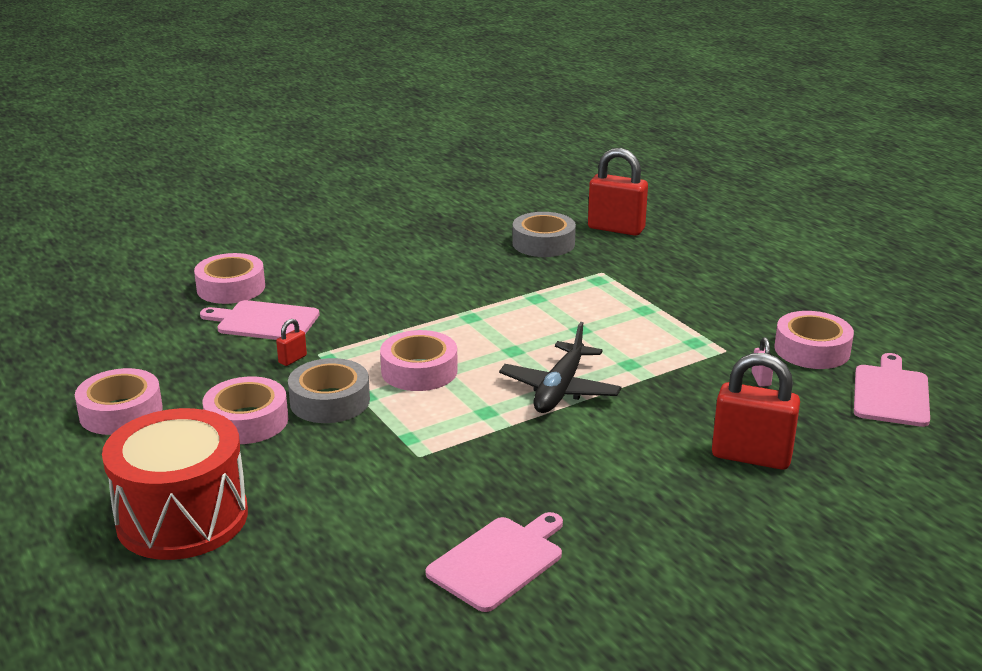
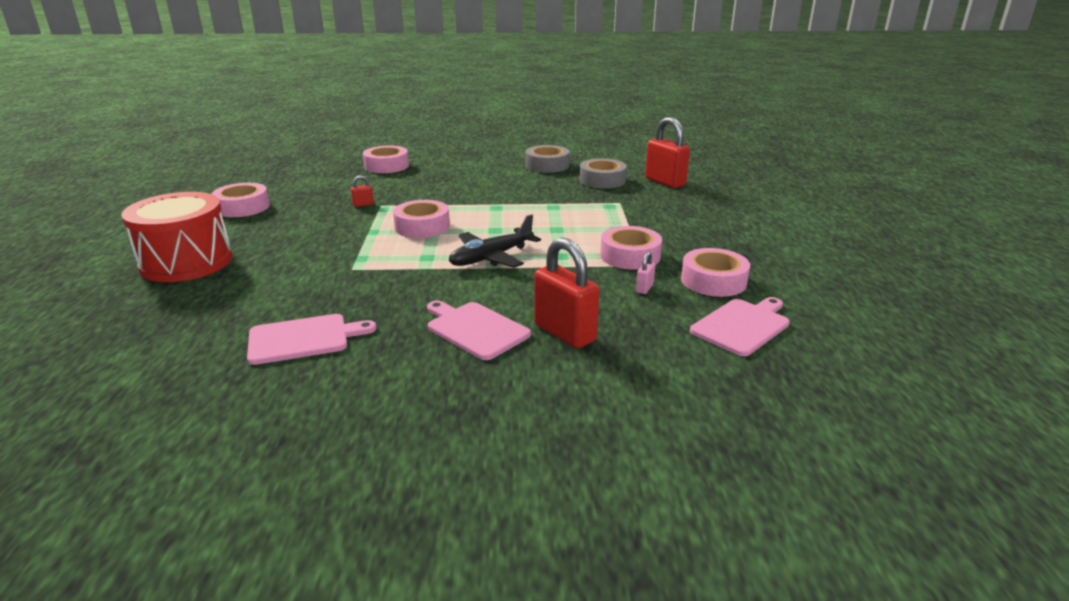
camera: 30 degrees right, 0 degrees up
(247, 421) = (292, 227): pink tape -> pink tape (630, 256)
(264, 321) = (378, 184): pink cutting board -> pink cutting board (475, 329)
(330, 401) = (349, 229): grey tape -> grey tape (547, 165)

